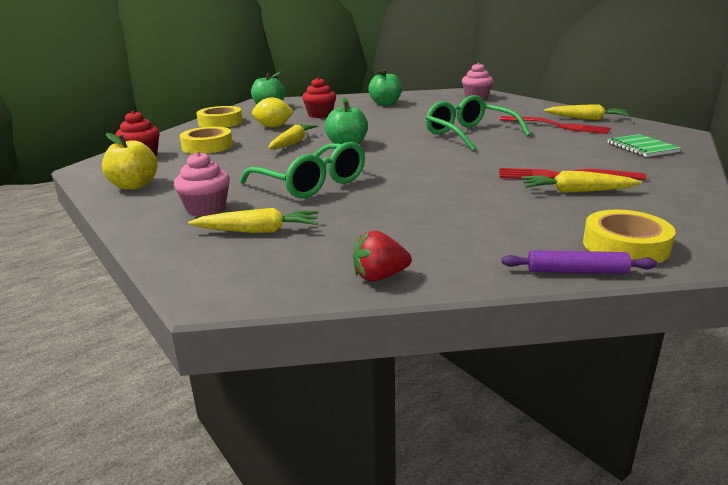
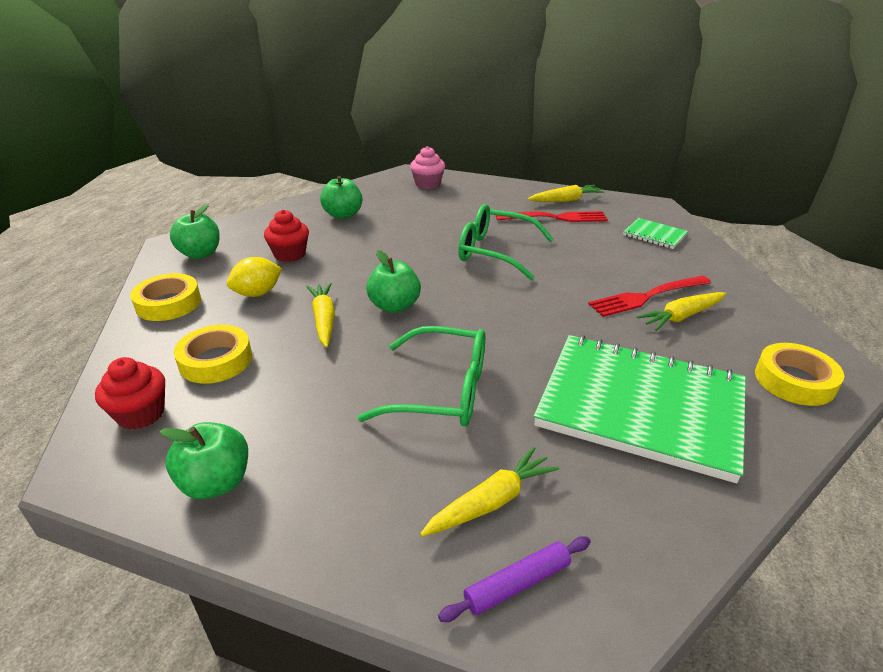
camera: 35 degrees left, 10 degrees up
(134, 185) = (216, 482): yellow apple -> green apple
(206, 209) = (380, 488): pink cupcake -> none
(379, 277) = (689, 517): red strawberry -> none
(444, 223) = (640, 406): none -> green notebook
(576, 271) = (805, 431): purple rolling pin -> purple rolling pin (517, 584)

